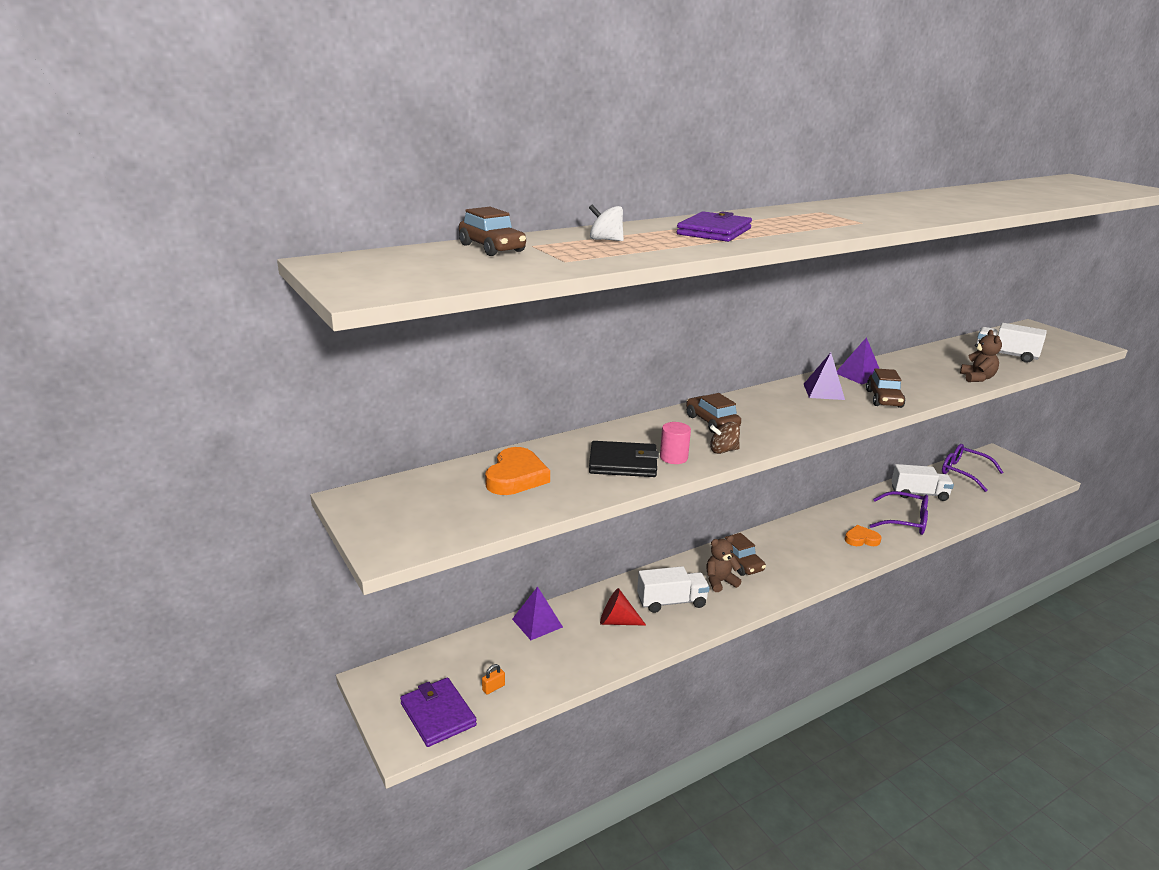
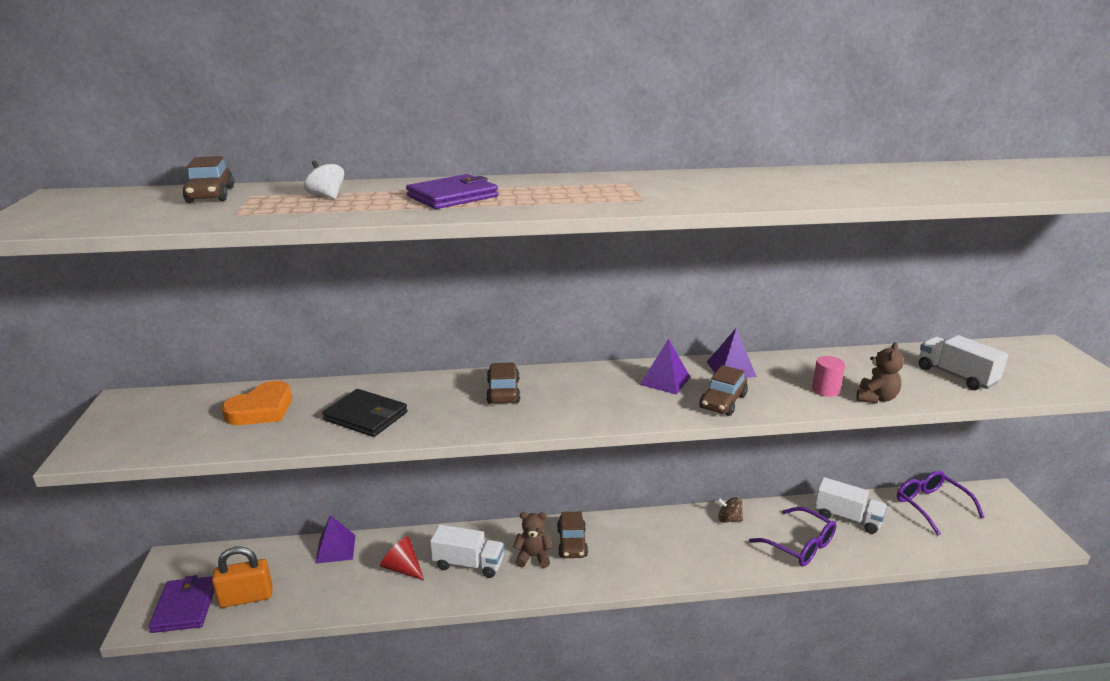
camera: 25 degrees right, 0 degrees up
(493, 688) = (246, 597): orange padlock -> orange padlock, size x2.35
(673, 457) = (417, 421): pink cylinder -> pink cylinder (825, 390)
(723, 450) = (473, 424): brown spinning top -> brown spinning top (729, 519)
(861, 539) = (727, 552): orange heart -> none

